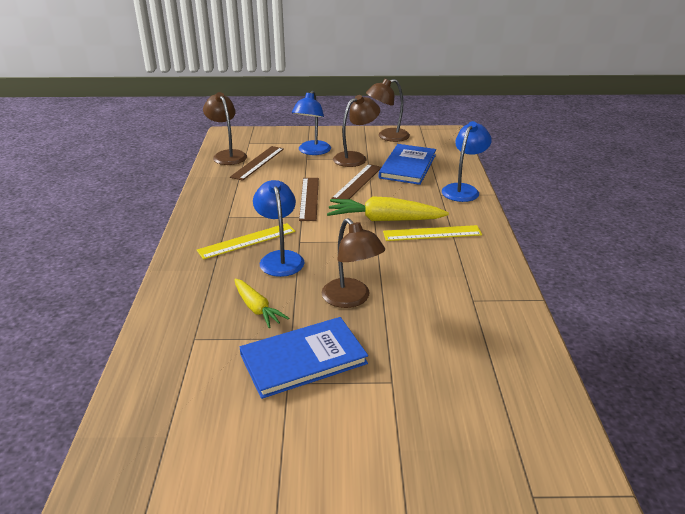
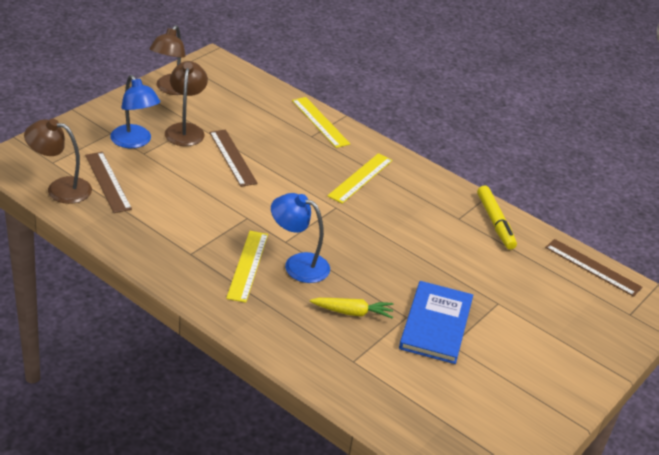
camera: 55 degrees left, 5 degrees up
(309, 198) = (222, 196): brown ruler -> brown ruler (592, 267)
(351, 299) = (395, 265): brown lamp -> none
(384, 220) = (311, 184): yellow carrot -> none
(408, 166) = (243, 118): blue book -> none
(463, 189) = (320, 122): blue lamp -> yellow ruler
(505, 322) = (495, 222): none -> yellow marker

